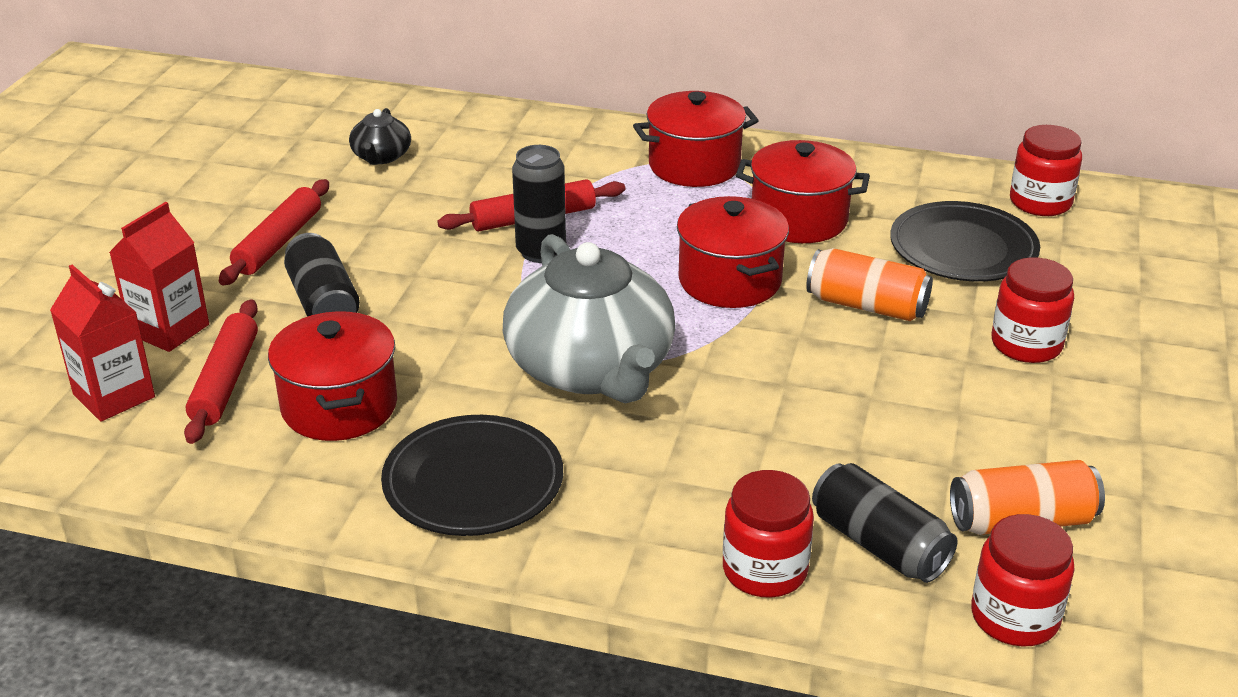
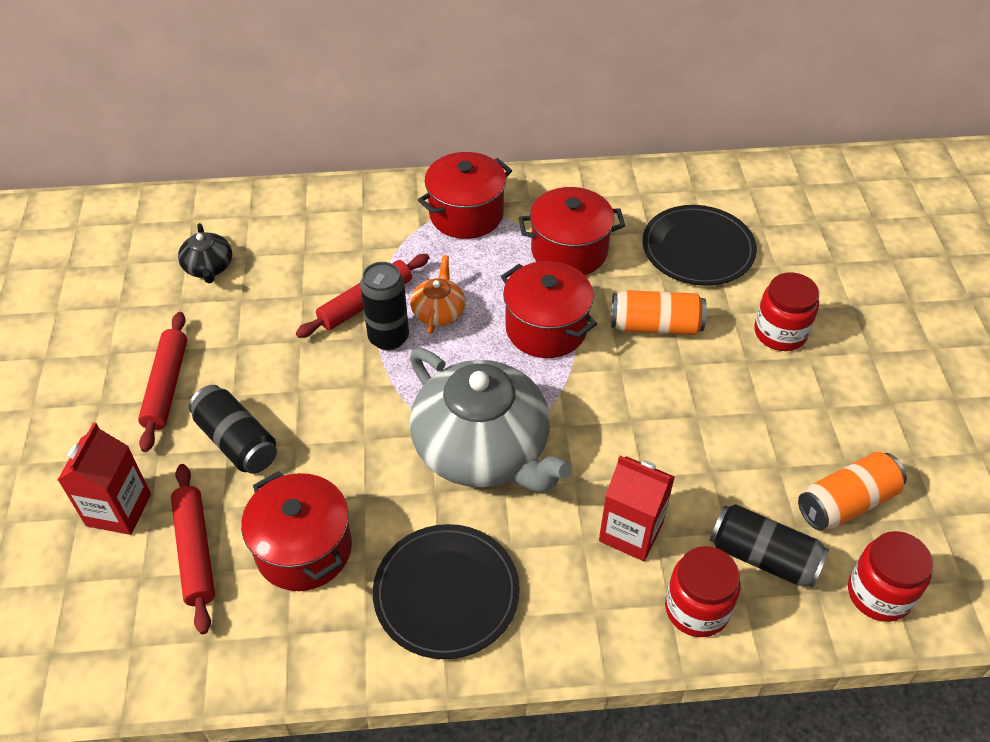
camera: 20 degrees left, 15 degrees up
(114, 396) = (107, 597): red carton -> red carton (631, 532)
(611, 241) = (438, 312): none -> orange teapot
(1040, 202) = (731, 189): red jar -> none

